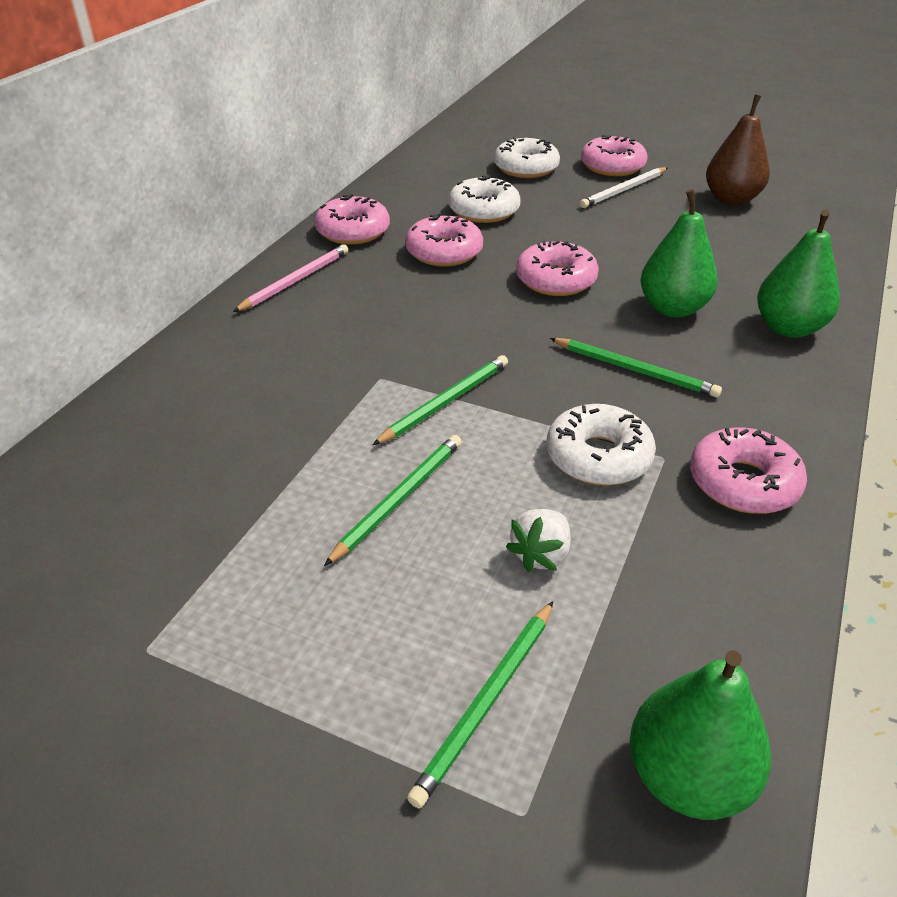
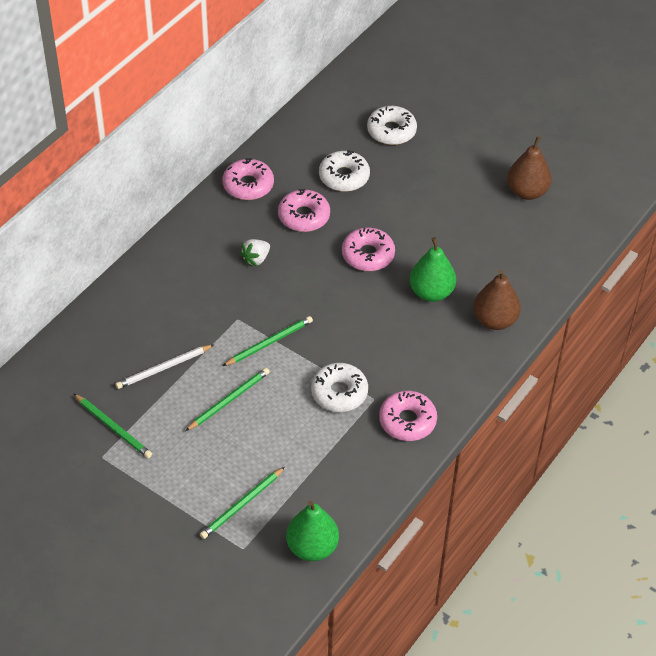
camera: 10 degrees right, 10 degrees up
(295, 281) = (202, 229): pink pencil -> none
(541, 555) = (289, 442): white strawberry -> white strawberry (256, 259)
(612, 166) = (457, 139): pink donut -> none
(623, 190) = (453, 169): white pencil -> white pencil (163, 368)
(635, 370) = (385, 337): green pencil -> green pencil (113, 428)
(788, 328) = (494, 320): green pear -> brown pear

